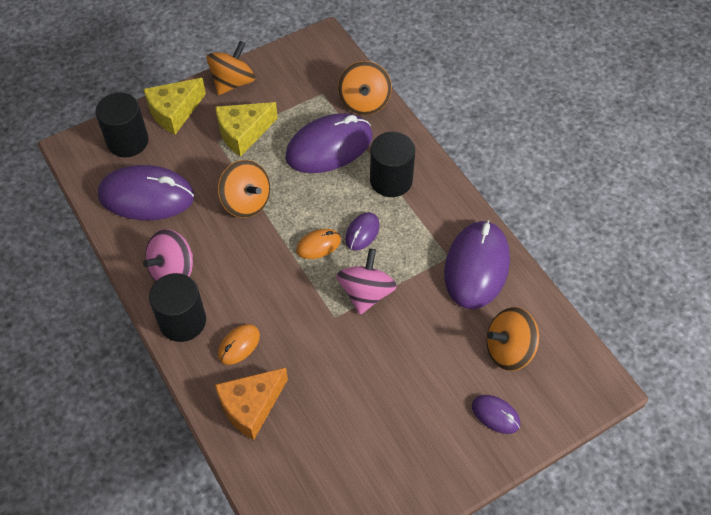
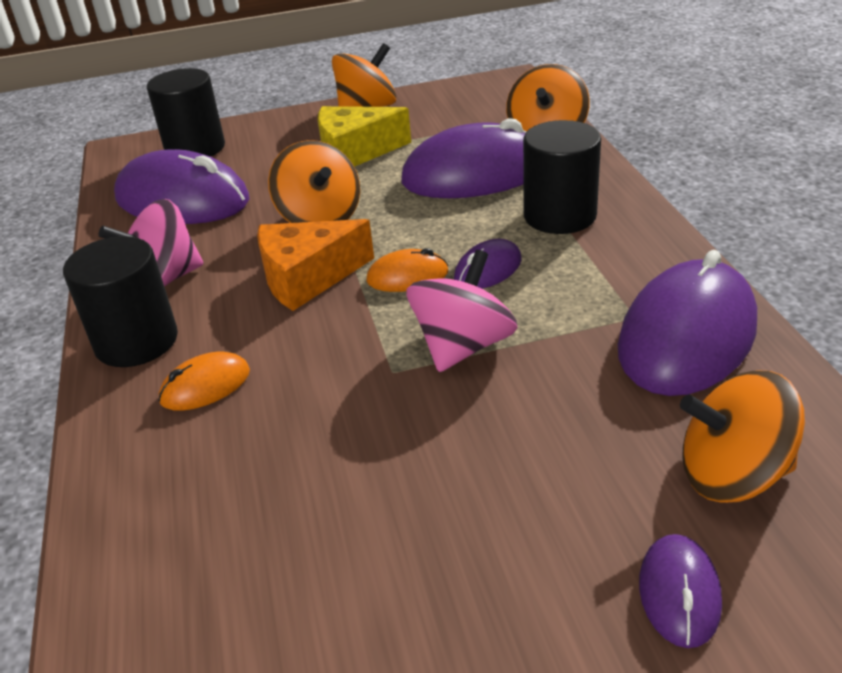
camera: 20 degrees right, 20 degrees down
(174, 112) = (273, 128): yellow cheese -> none
(251, 406) = (171, 480): orange cheese -> orange cheese (307, 278)
(495, 415) = (679, 593): purple mouse -> purple mouse turned 45 degrees clockwise

